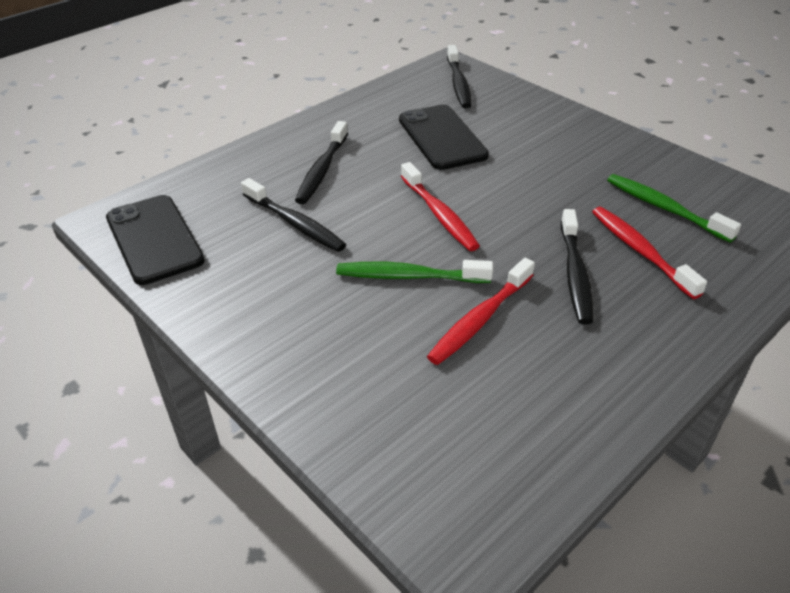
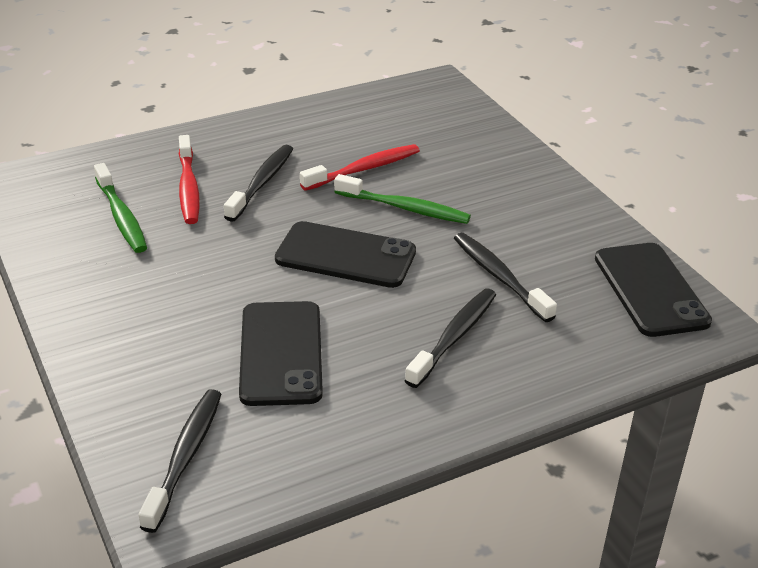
camera: 165 degrees left, 5 degrees down
(439, 214) = (345, 255): red toothbrush -> black phone

